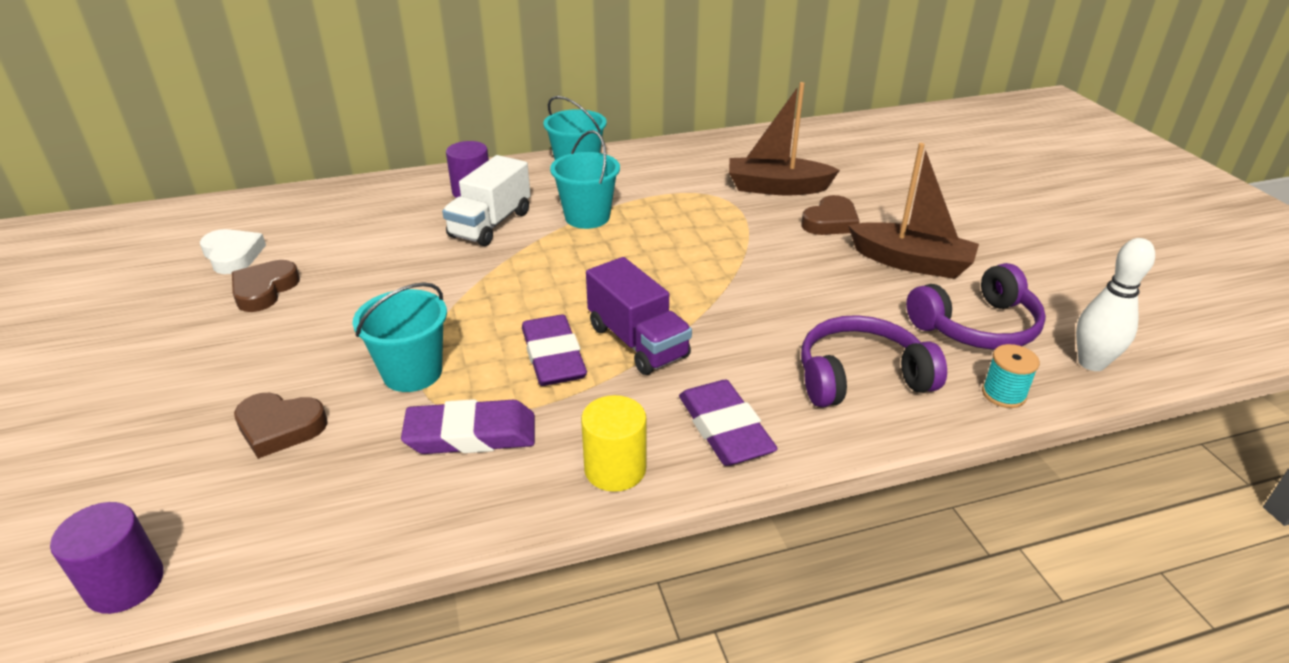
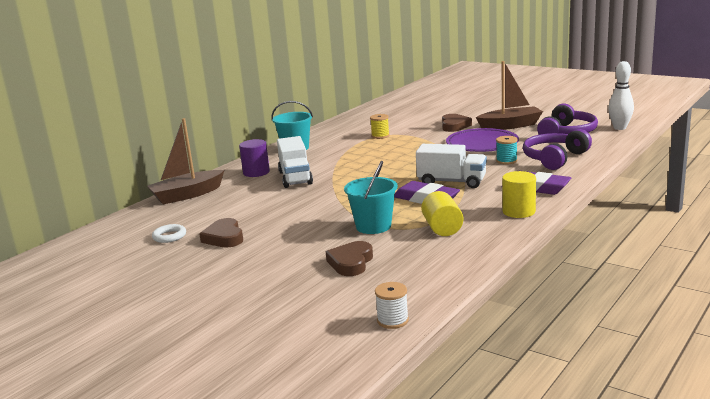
camera: 35 degrees left, 15 degrees down
(125, 583) = (392, 320): purple cylinder -> white spool
(233, 255) = (169, 236): white heart -> white ring
(280, 428) = (351, 263): brown heart -> brown heart turned 135 degrees clockwise
(471, 434) = (442, 228): purple eraser -> yellow cylinder
(587, 217) = (340, 160): turquoise bucket -> none
(637, 342) = (451, 182): purple truck -> white truck
(704, 194) = (380, 136): none -> yellow spool
(777, 188) = (408, 124): brown boat -> brown boat (187, 195)
(807, 281) = (482, 144): none -> purple plate
(1003, 394) = (608, 144): turquoise spool -> turquoise spool (506, 161)

